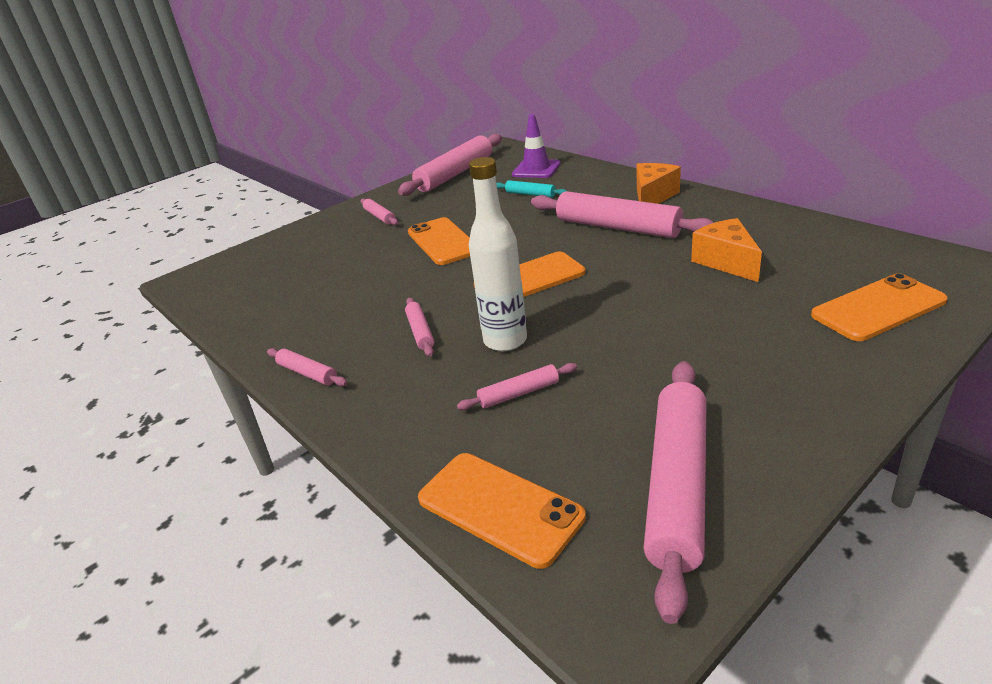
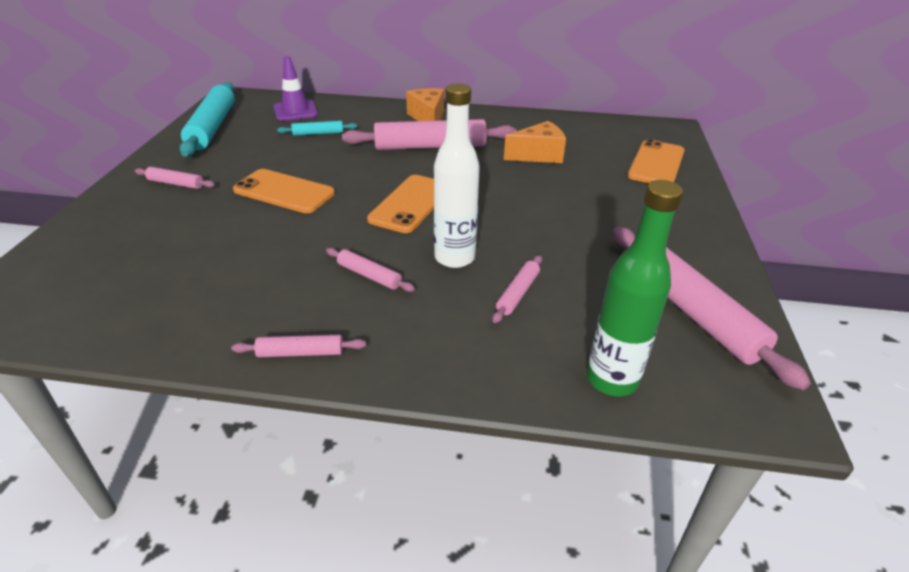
camera: 45 degrees left, 5 degrees up
(455, 174) = (213, 127): pink rolling pin -> turquoise rolling pin
(499, 508) = (612, 379): orange phone -> green bottle
(726, 262) = (538, 155): orange cheese -> orange cheese turned 135 degrees clockwise

